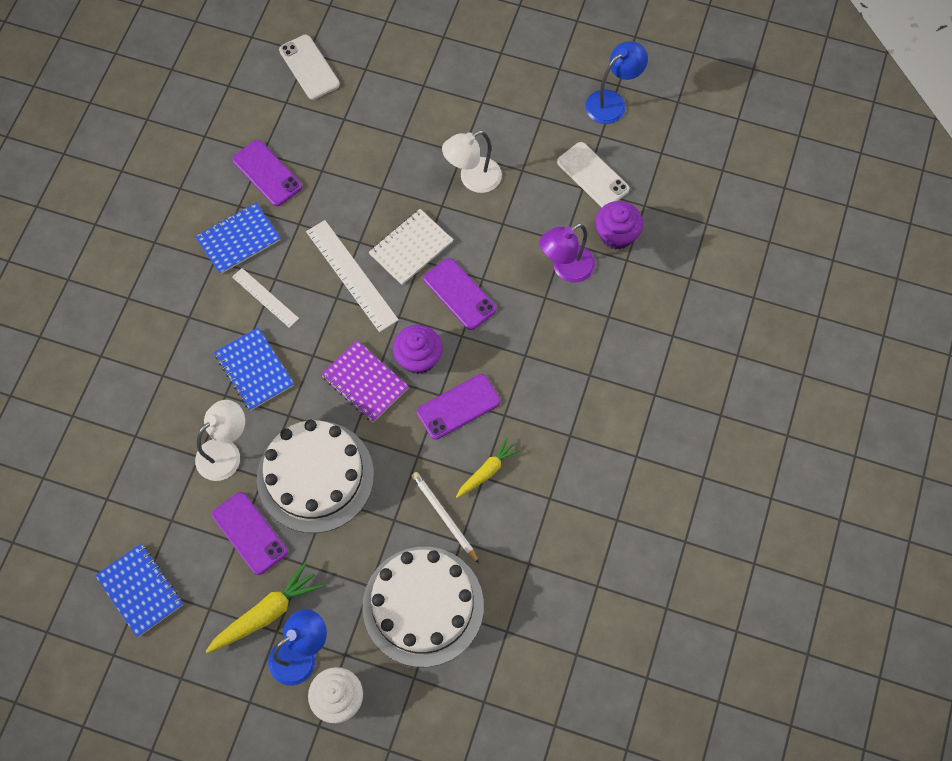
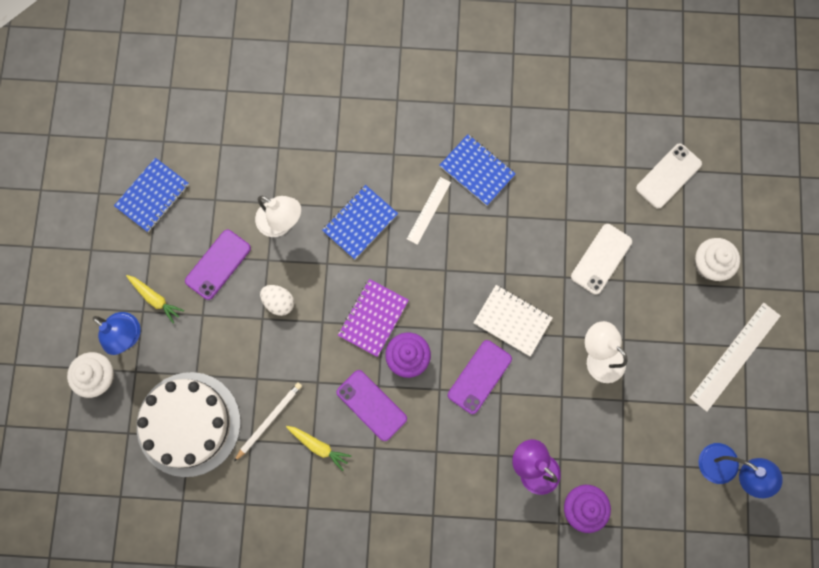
camera: 75 degrees right, 10 degrees up
(266, 613) = (155, 299): yellow carrot -> yellow carrot, size x0.65
(267, 173) = (548, 174): purple phone -> none
(315, 476) = (279, 302): white cake -> white egg
(351, 275) = (470, 277): white ruler -> white ruler (735, 356)
(411, 58) = (709, 264): none -> white cupcake
(592, 176) = (638, 469): white phone -> white phone (601, 259)

